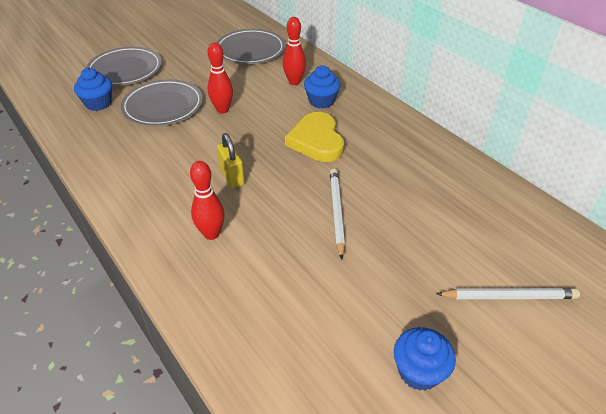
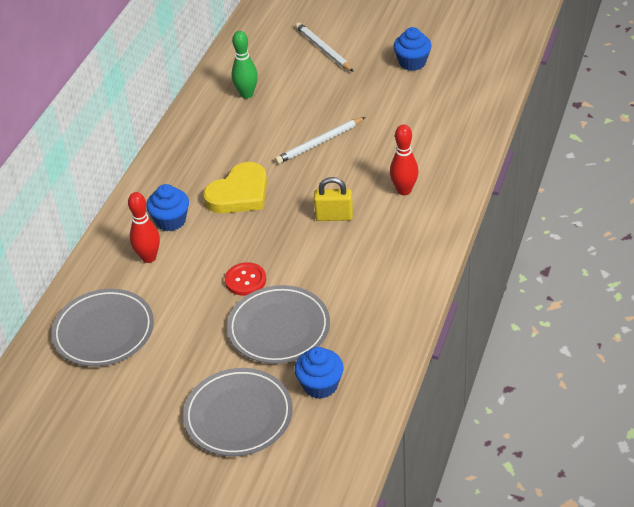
camera: 120 degrees left, 0 degrees up
(222, 110) = (245, 280): red bowling pin -> red button
(232, 176) = (334, 216): yellow padlock -> yellow padlock turned 60 degrees clockwise
(458, 199) = (246, 94): none -> green bowling pin

